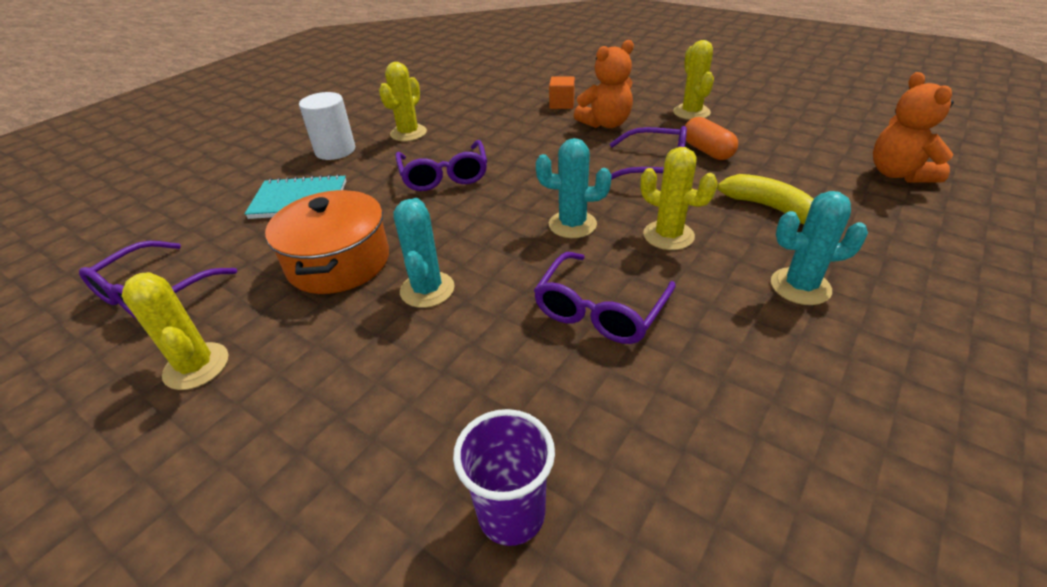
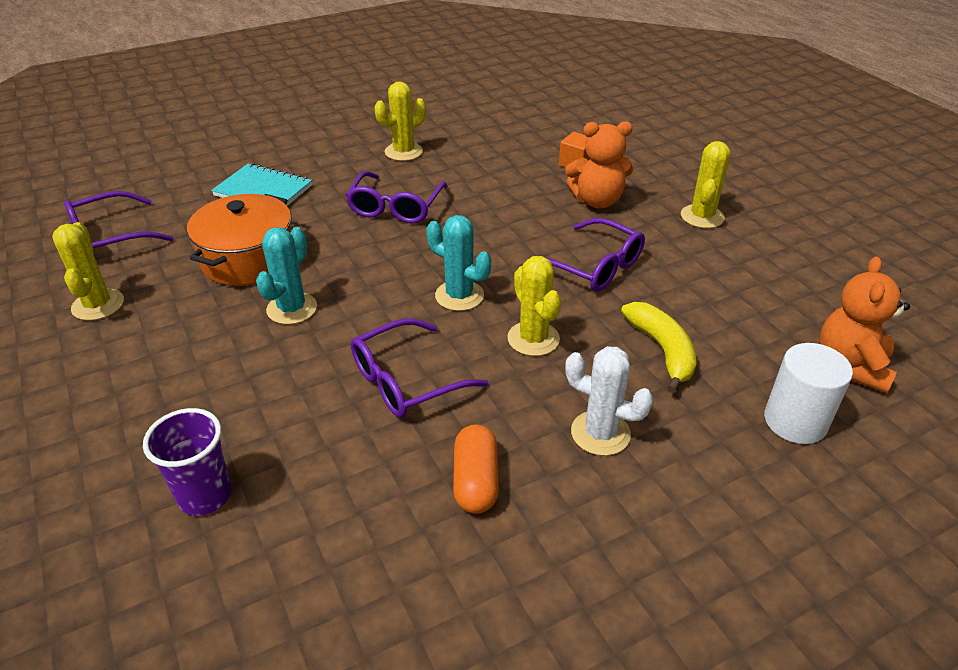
camera: 25 degrees right, 0 degrees up
(335, 150) = (328, 150): white cylinder -> white cylinder (795, 421)
(707, 151) = (668, 266): orange capsule -> orange capsule (475, 481)
(800, 286) = (600, 433): turquoise cactus -> white cactus

